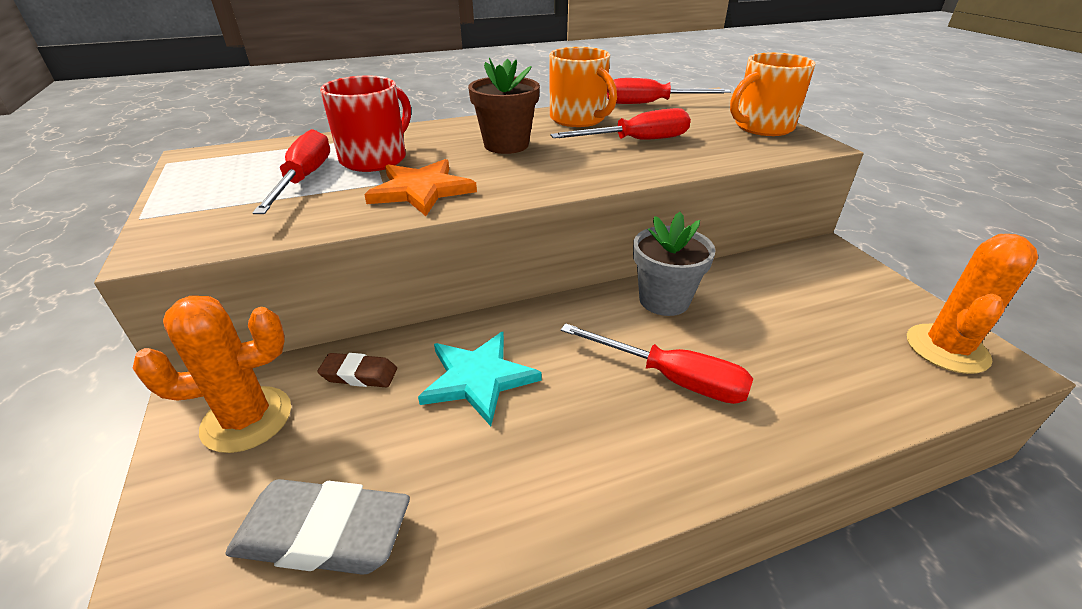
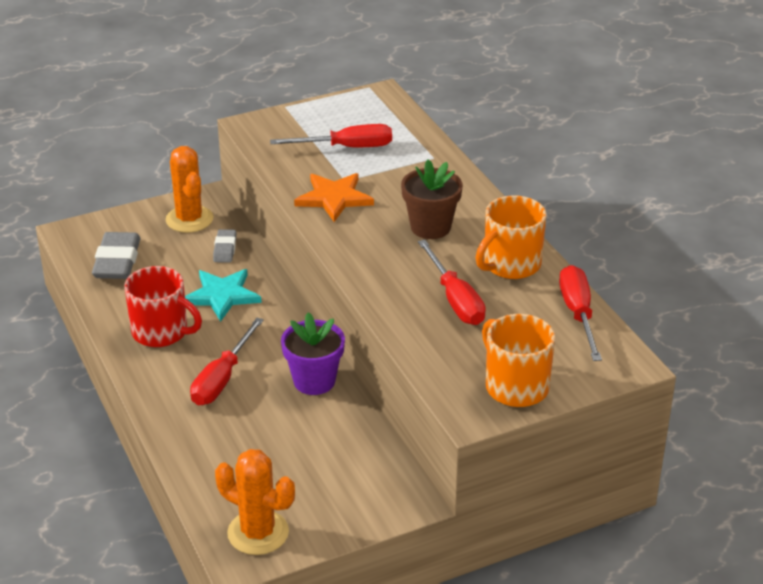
camera: 85 degrees right, 0 degrees up
(359, 375) = (225, 249): brown eraser -> grey eraser
(375, 159) = (389, 169): red mug -> red mug (161, 332)
(664, 300) = (314, 381): grey flower pot -> purple flower pot

